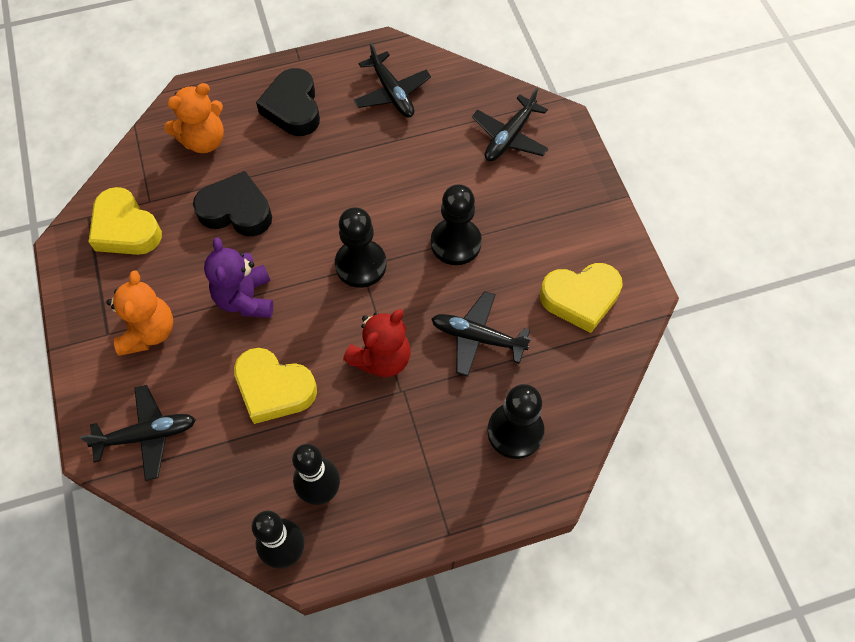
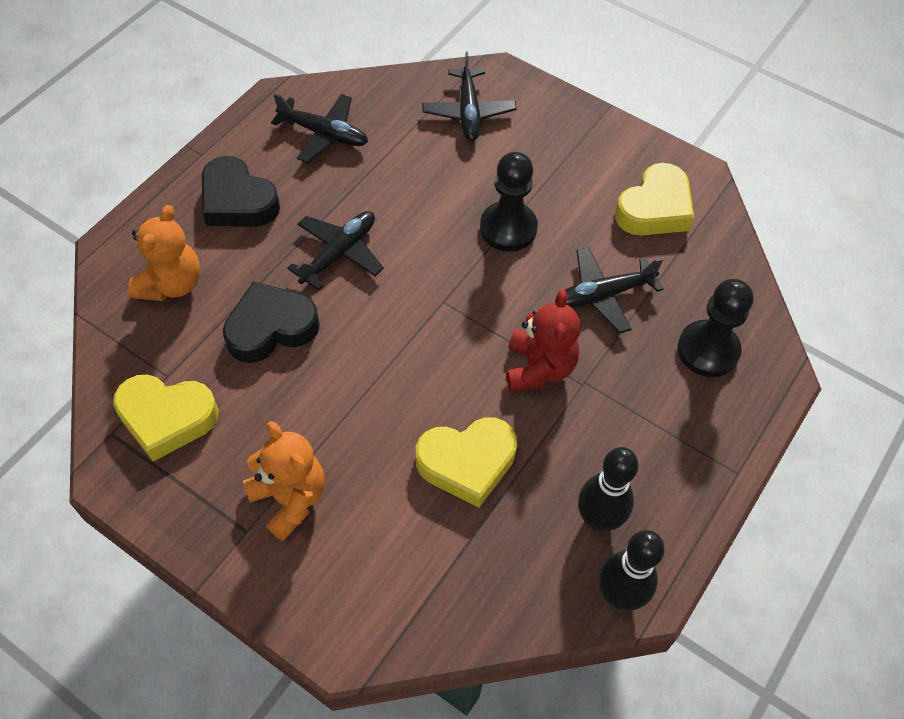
camera: 40 degrees left, 5 degrees down
(147, 435) = (384, 594): black plane -> black plane (339, 253)
(245, 299) = (360, 401): purple teddy bear -> none
(361, 265) = (441, 300): black pawn -> none

